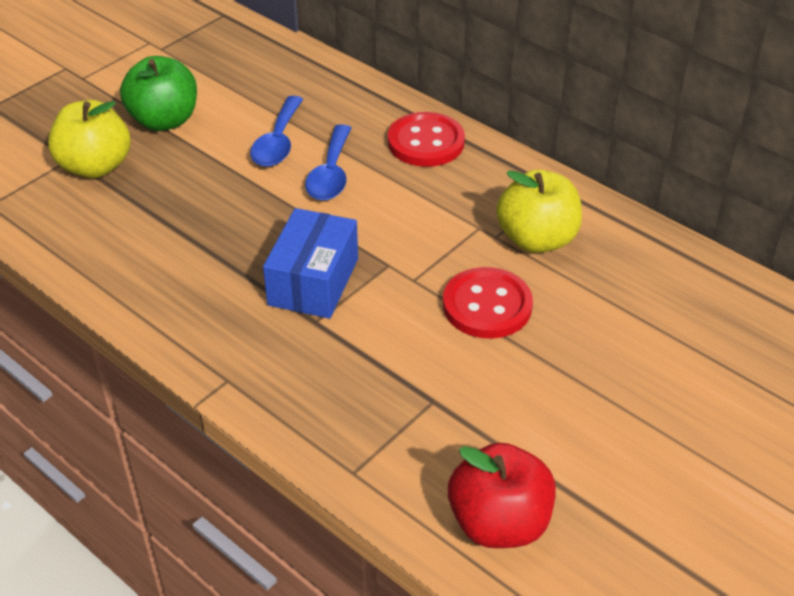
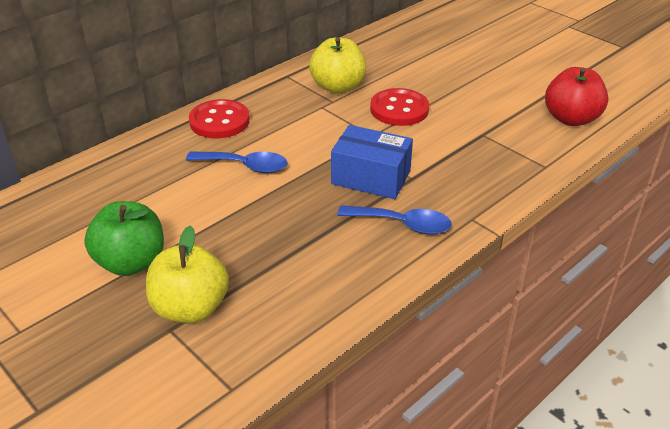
camera: 85 degrees left, 5 degrees down
(278, 142) = (193, 192): blue spoon -> blue spoon (402, 224)

